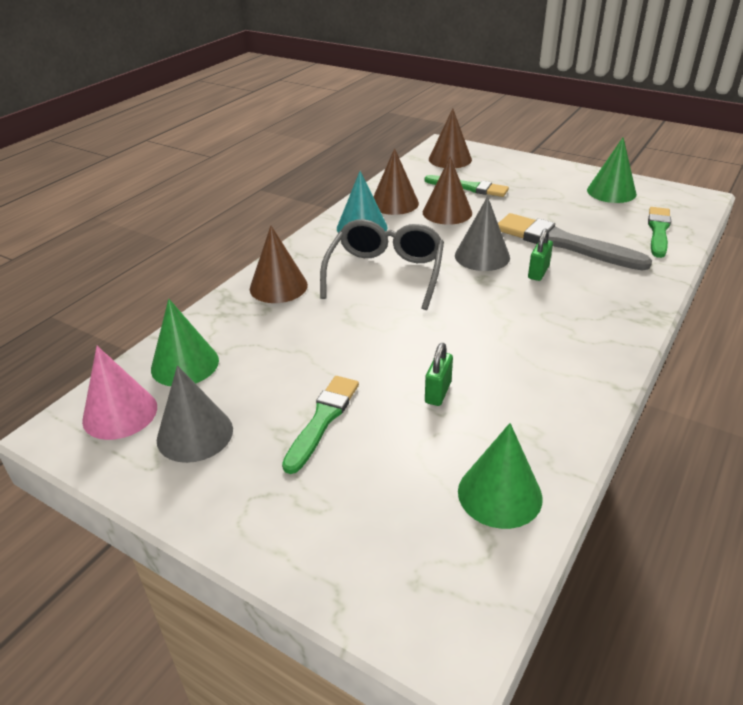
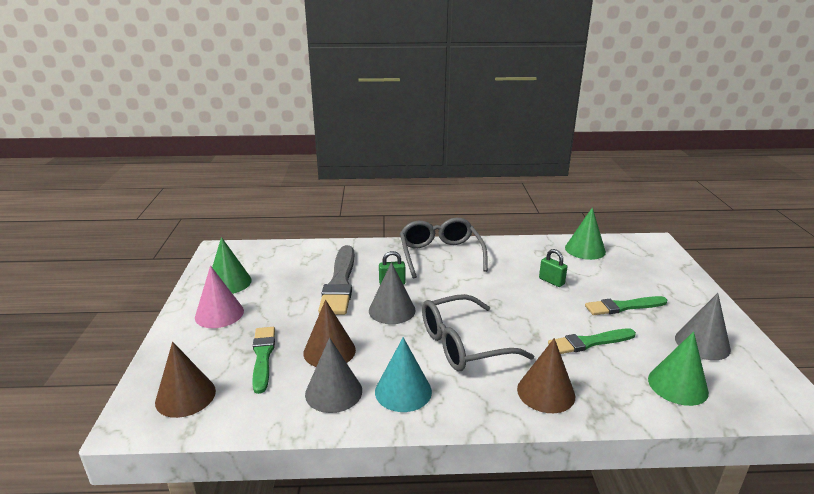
camera: 125 degrees left, 10 degrees down
(120, 413) = (747, 384): pink cone -> pink cone (219, 314)
(394, 203) = (333, 392): brown cone -> grey cone
(438, 392) = (551, 281): green padlock -> green padlock turned 60 degrees clockwise
(587, 330) = (440, 255): none -> grey glasses
(658, 231) = (290, 255): green brush -> green brush (589, 342)

